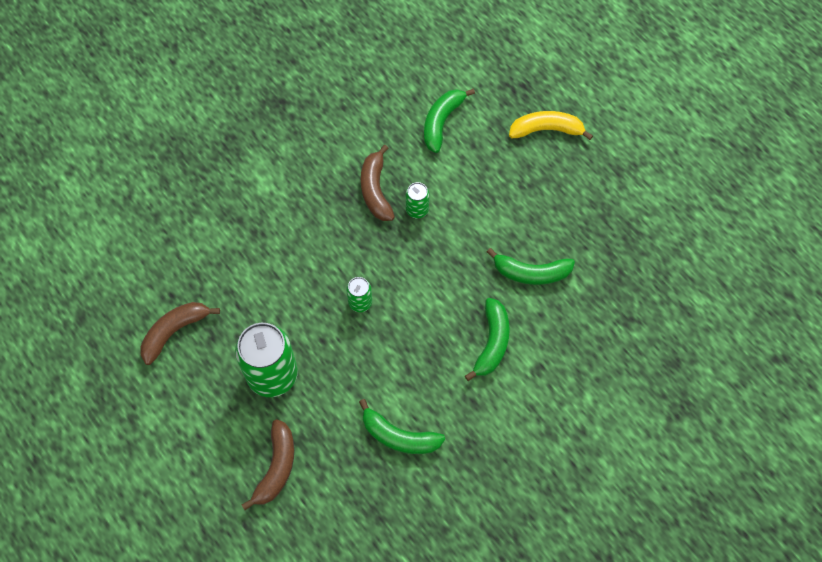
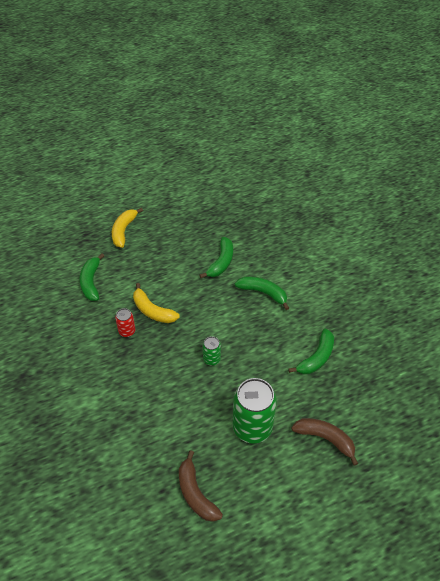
camera: 75 degrees left, 15 degrees down
(375, 190) = (127, 331): brown banana -> red can
(417, 210) = (152, 311): green can -> yellow banana
(441, 122) = (91, 282): green banana -> green banana turned 45 degrees clockwise

